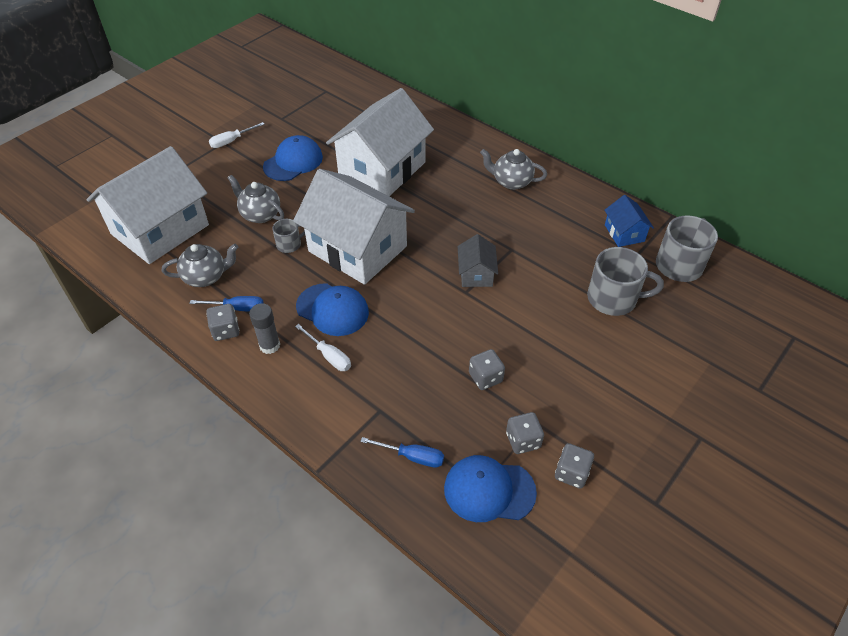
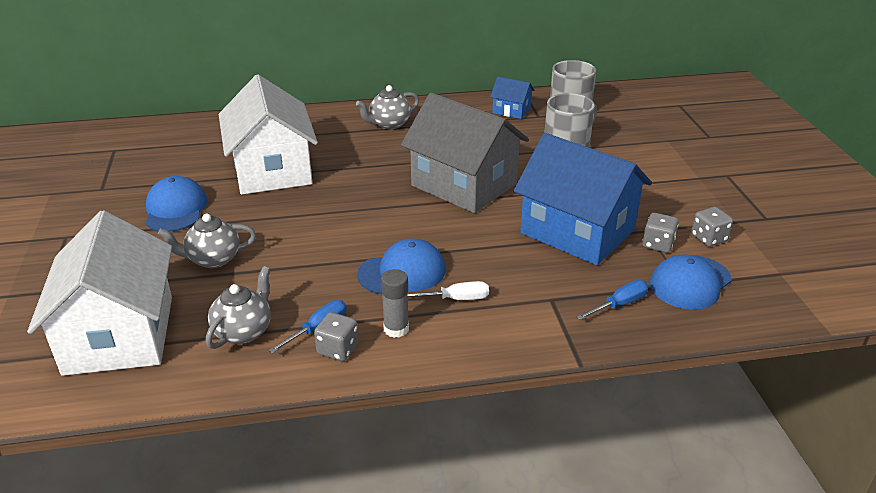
camera: 50 degrees left, 15 degrees down
(231, 141) = (75, 231): white screwdriver -> none
(289, 244) = (283, 260): grey mug -> none
(357, 249) = (348, 226): white house -> none
(476, 274) = (464, 185): grey house -> grey house, size x2.23
(485, 377) = (577, 231): grey dice -> blue house

